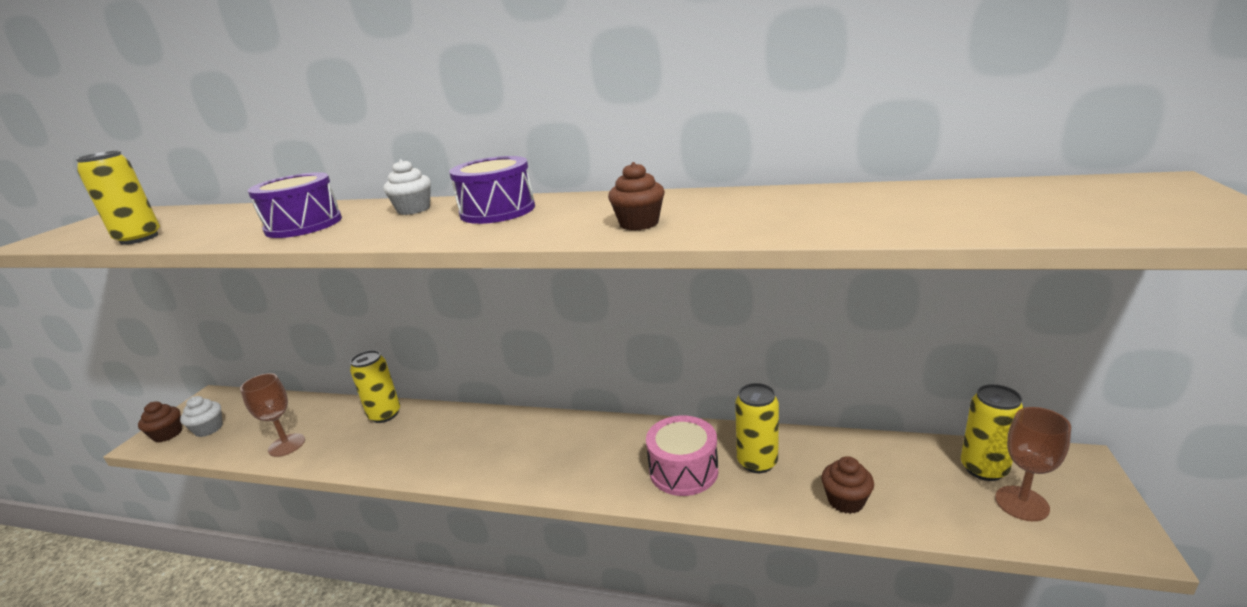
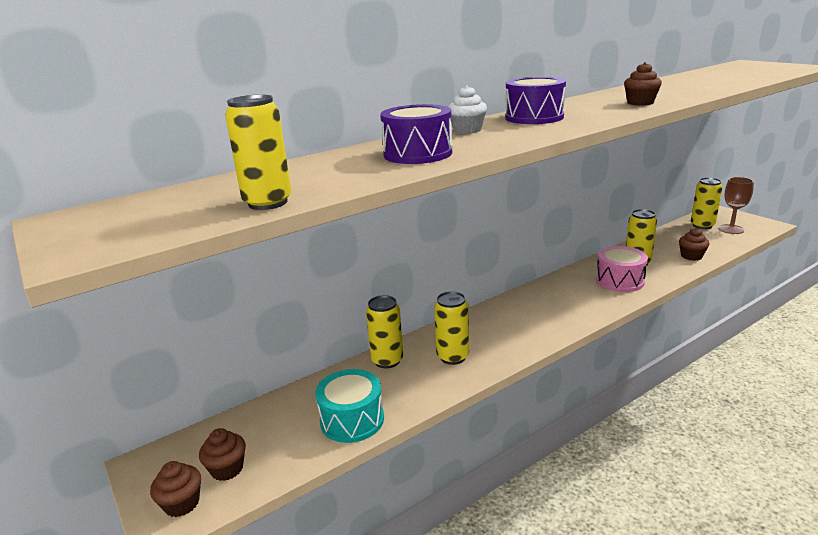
camera: 50 degrees left, 0 degrees up
(209, 429) = (227, 469): white cupcake -> brown cupcake
(286, 445) = (352, 420): brown goblet -> turquoise drum
(412, 443) = (452, 357): none -> yellow can

